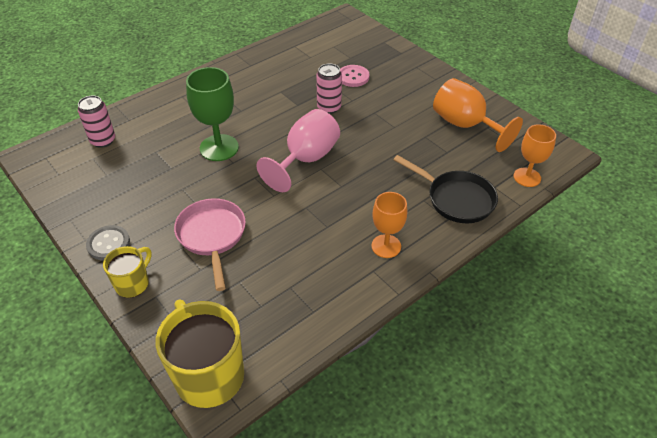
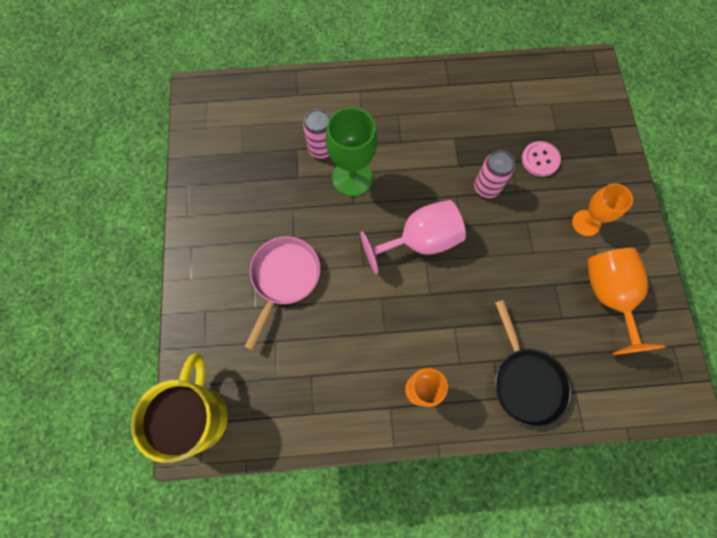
camera: 35 degrees right, 25 degrees up
(103, 140) = (261, 108): pink can -> pink can (321, 149)
(108, 244) = (201, 232): grey button -> none
(133, 283) = (196, 287): yellow mug -> none
(527, 177) = (619, 402): orange goblet -> orange goblet (586, 223)

